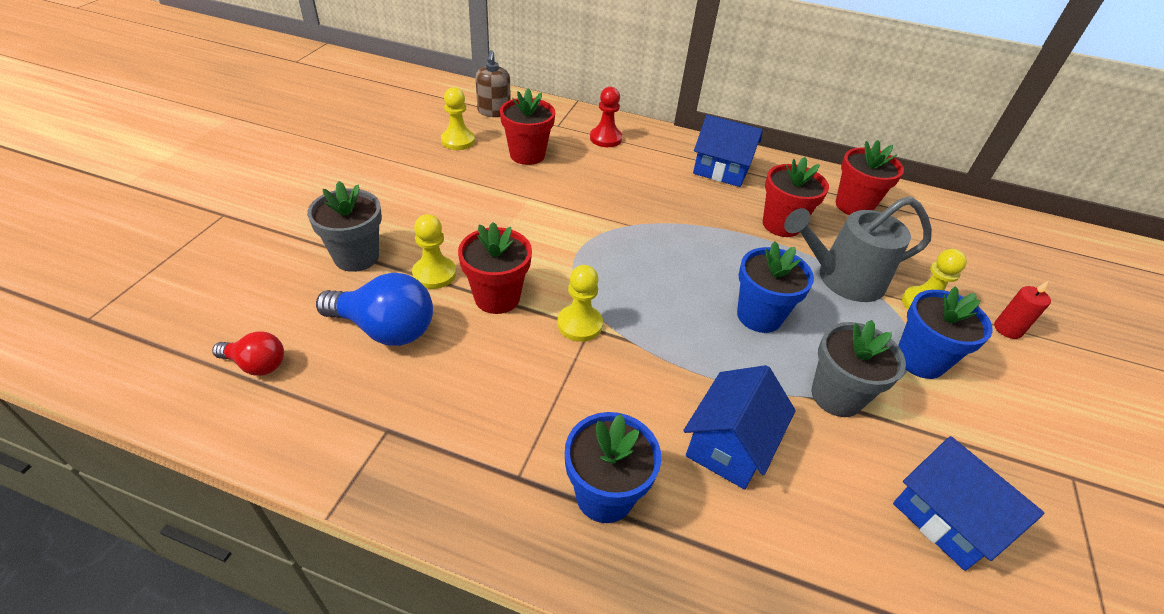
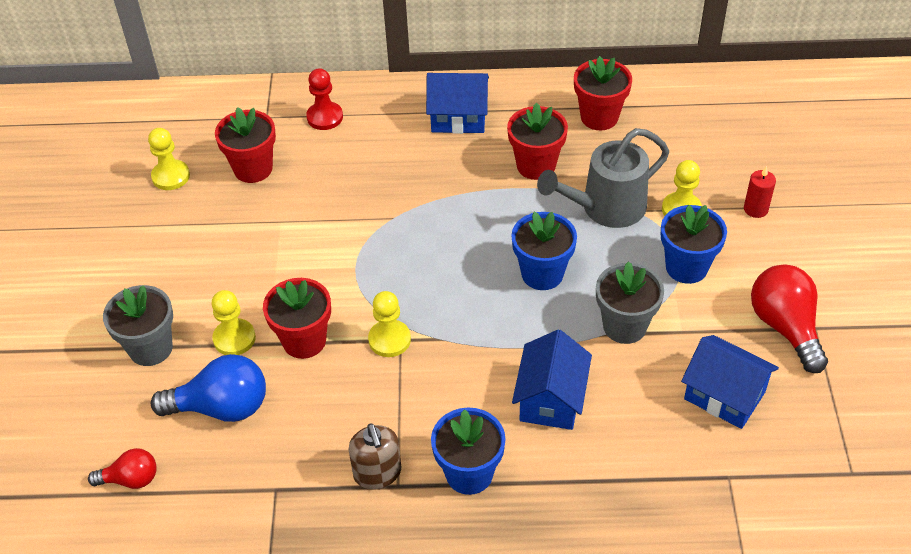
camera: 15 degrees left, 5 degrees up
(494, 111) = (188, 122): brown soap dispenser -> brown soap dispenser (377, 473)
(1034, 463) = (785, 327): none -> red light bulb

